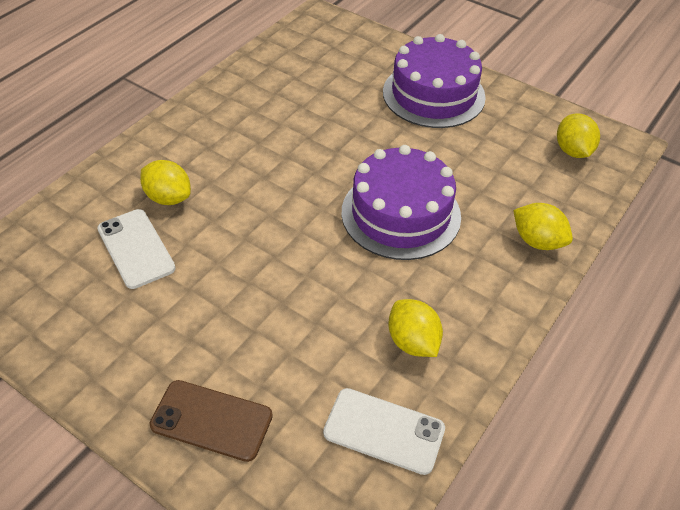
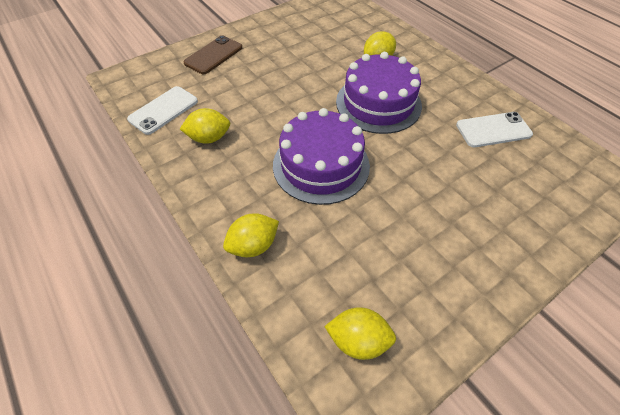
camera: 110 degrees right, 5 degrees up
(136, 248) = (339, 44): white phone -> white phone (493, 130)
(433, 94) = (477, 240): purple cake -> purple cake (378, 103)

